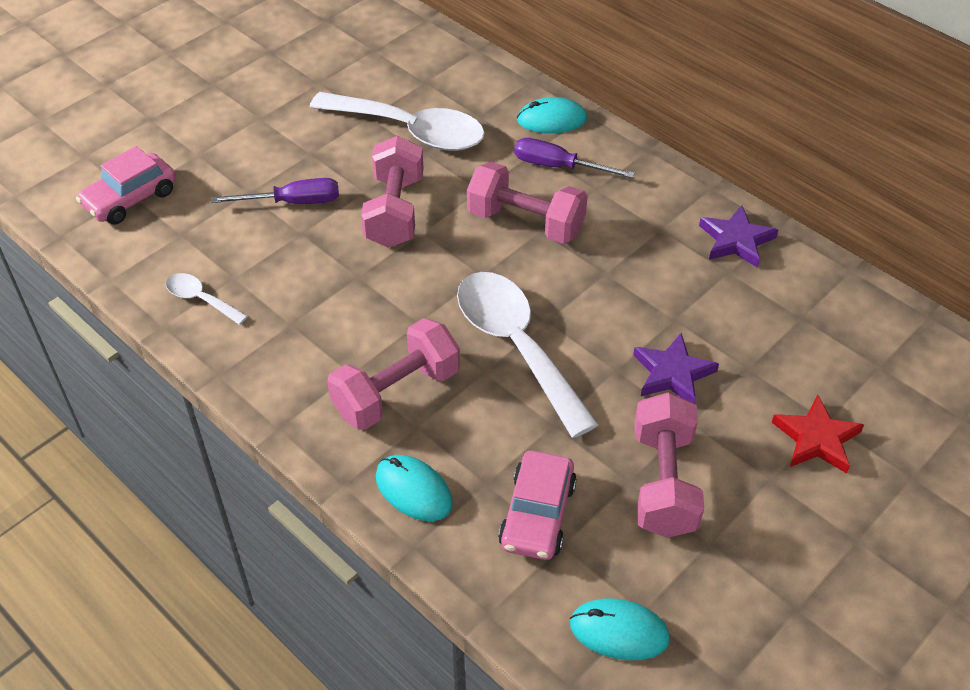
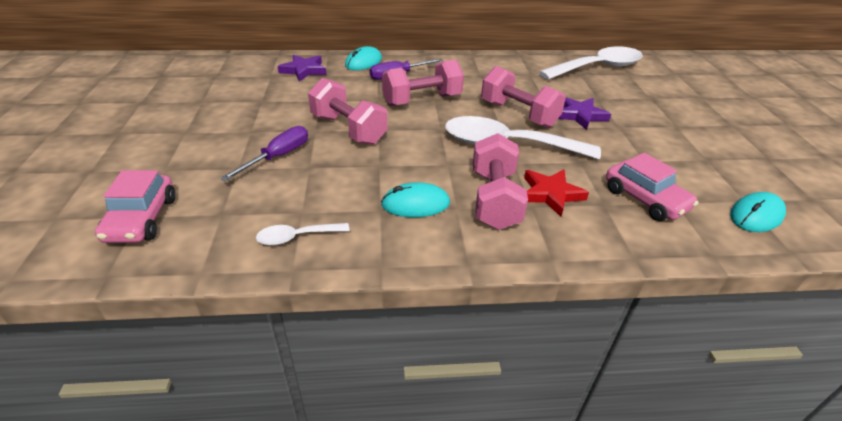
camera: 50 degrees left, 10 degrees down
(410, 131) = (297, 96): white spoon -> white spoon (597, 68)
(413, 490) = (584, 233): turquoise mouse -> turquoise mouse (415, 204)
(663, 482) = (654, 152): pink dumbbell -> pink dumbbell (518, 114)
(736, 240) = (513, 64): purple star -> purple star (304, 70)
(816, 439) = (659, 105): red star -> red star (550, 194)

